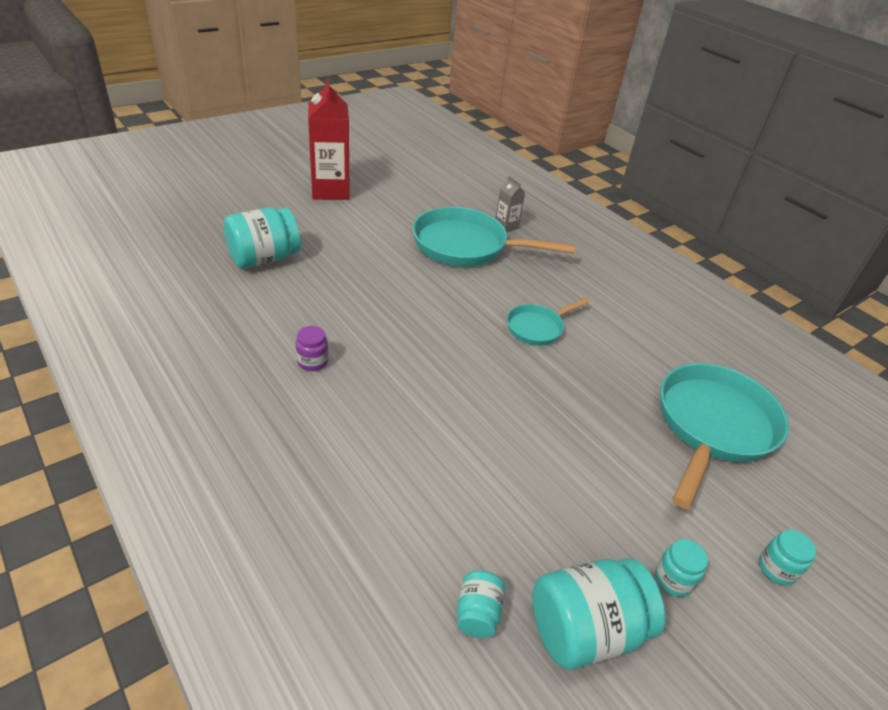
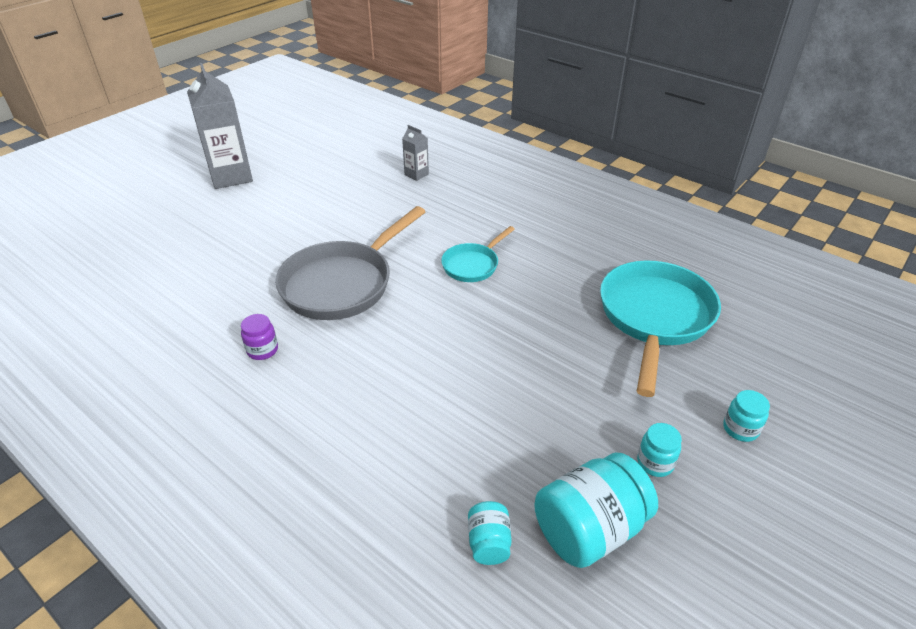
camera: 10 degrees left, 0 degrees up
(264, 259) = (182, 260): turquoise jar -> none
(330, 191) = (231, 176): red carton -> grey carton
(405, 316) = (342, 284): none -> grey pan
(466, 246) = (383, 202): turquoise pan -> none

